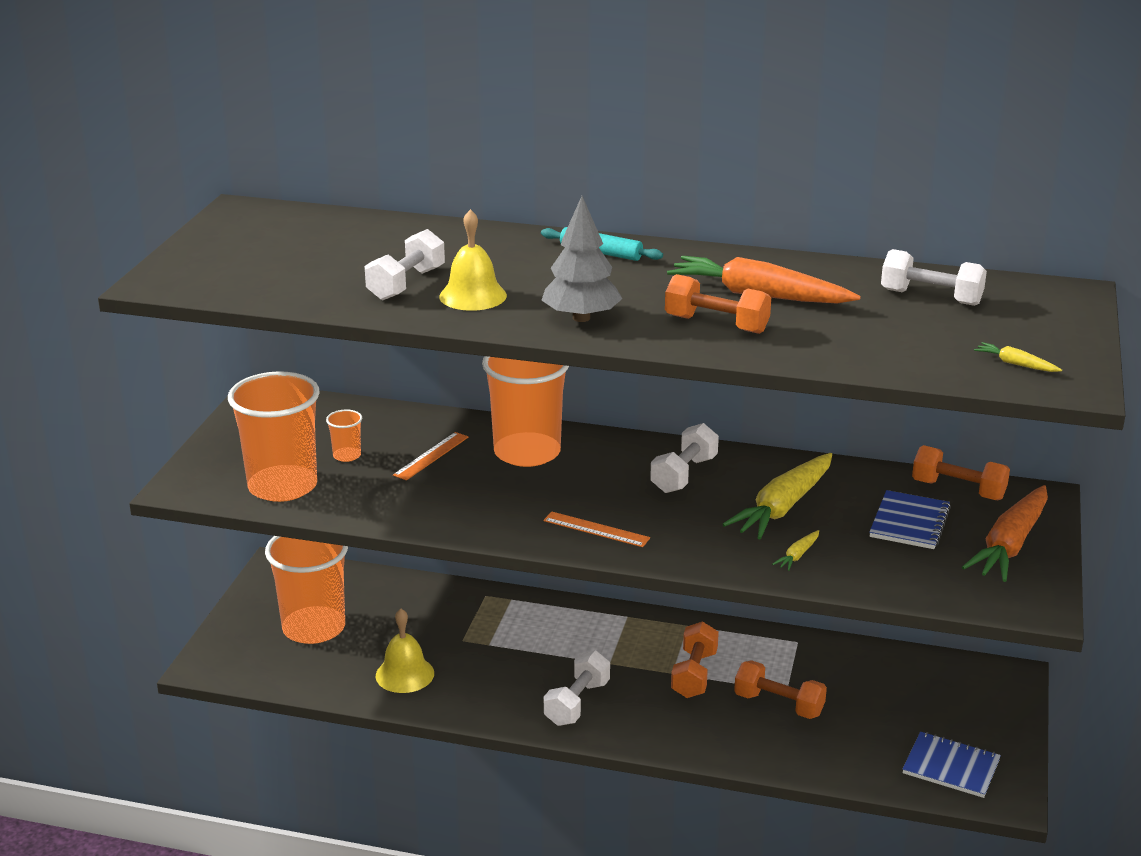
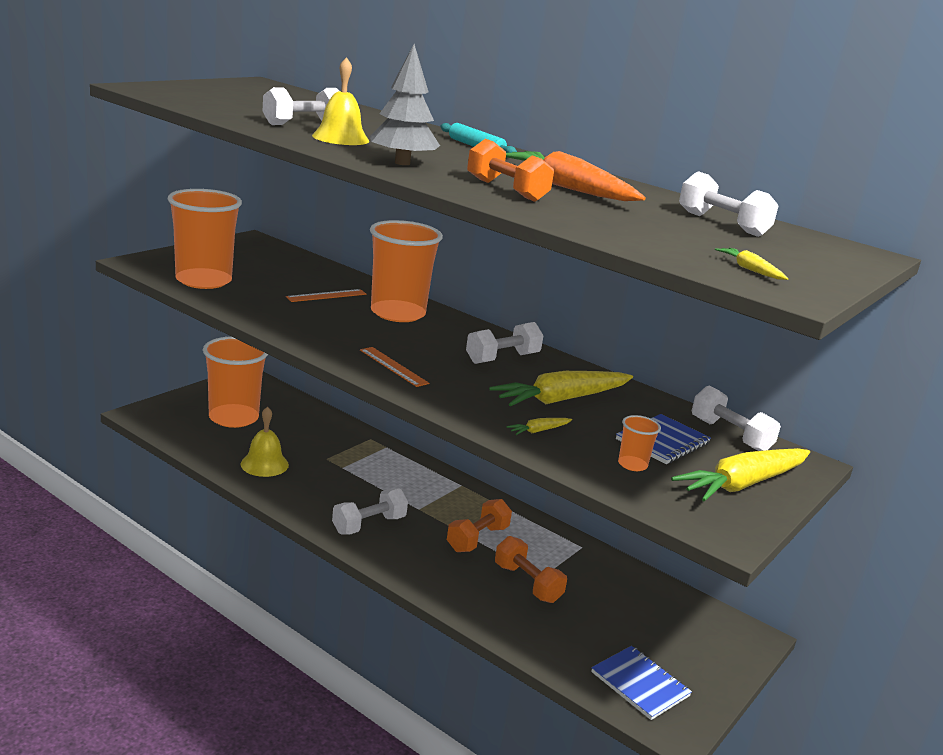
camera: 20 degrees right, 5 degrees down
(347, 455) = (269, 279): orange cup -> orange cup (632, 465)
(958, 490) = (730, 435): orange dumbbell -> white dumbbell
(1010, 545) = (742, 484): orange carrot -> yellow carrot

